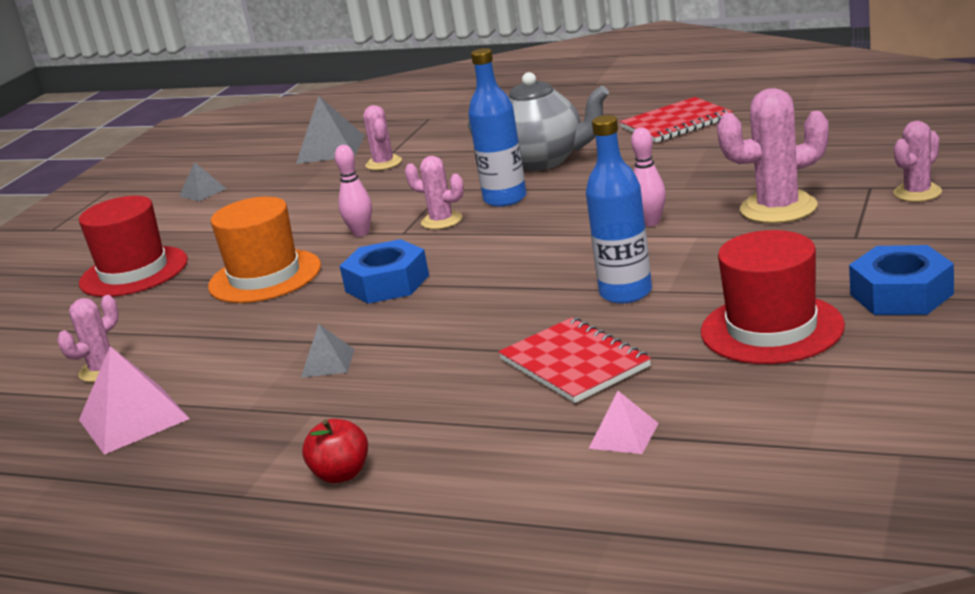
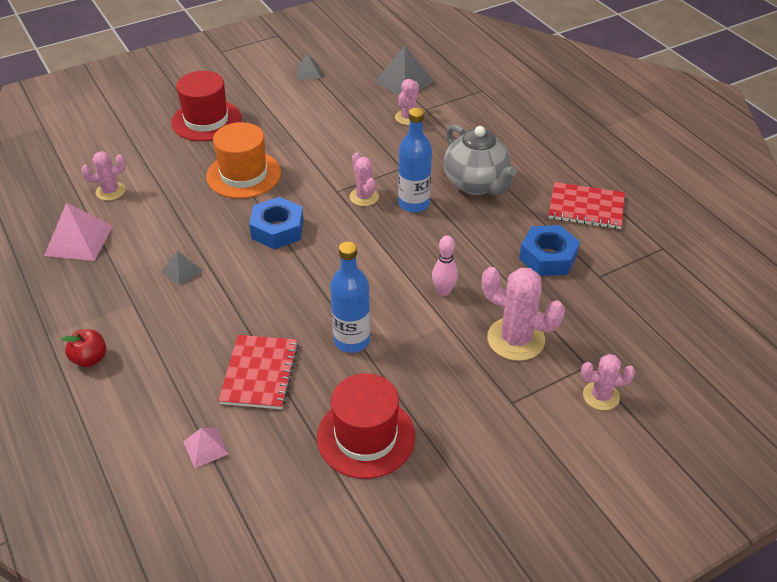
camera: 35 degrees right, 20 degrees up
(361, 233) = (321, 174): pink bowling pin -> none
(901, 294) = (458, 473): blue nut -> blue nut (548, 257)

